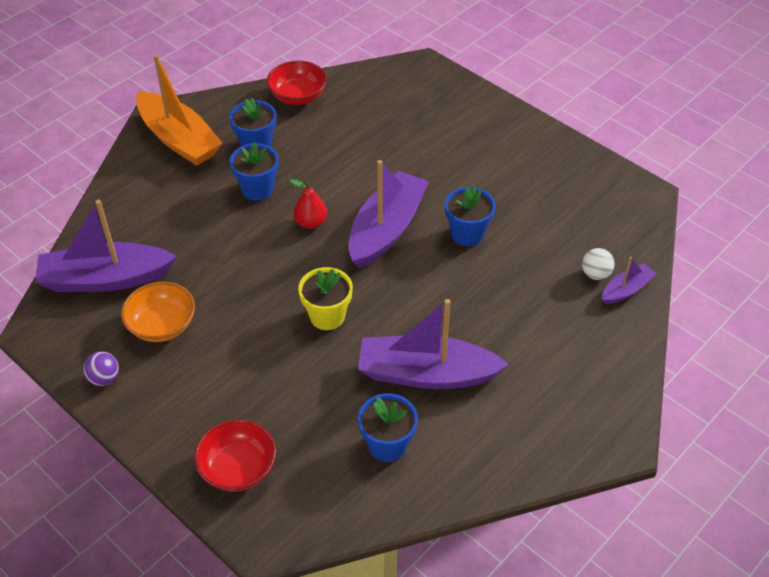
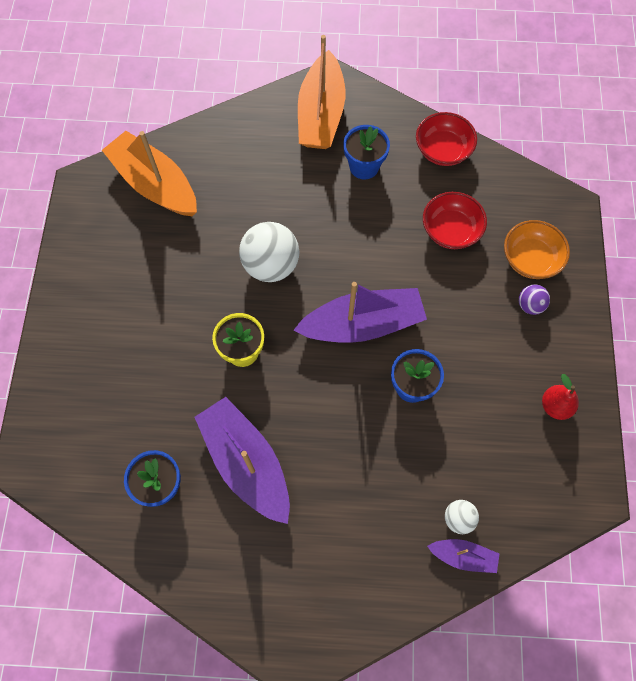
camera: 50 degrees right, 20 degrees up
(104, 378) = (75, 257): purple ball -> purple ball (530, 305)
(105, 279) = (155, 184): purple boat -> orange boat
(162, 325) = (145, 253): orange bowl -> orange bowl (530, 259)
(238, 468) = (68, 401): red bowl -> red bowl (450, 230)
(257, 189) = (321, 205): blue flower pot -> none
(273, 251) = (271, 265): none -> white ball
(311, 223) = (321, 267): red pear -> red pear (555, 406)

